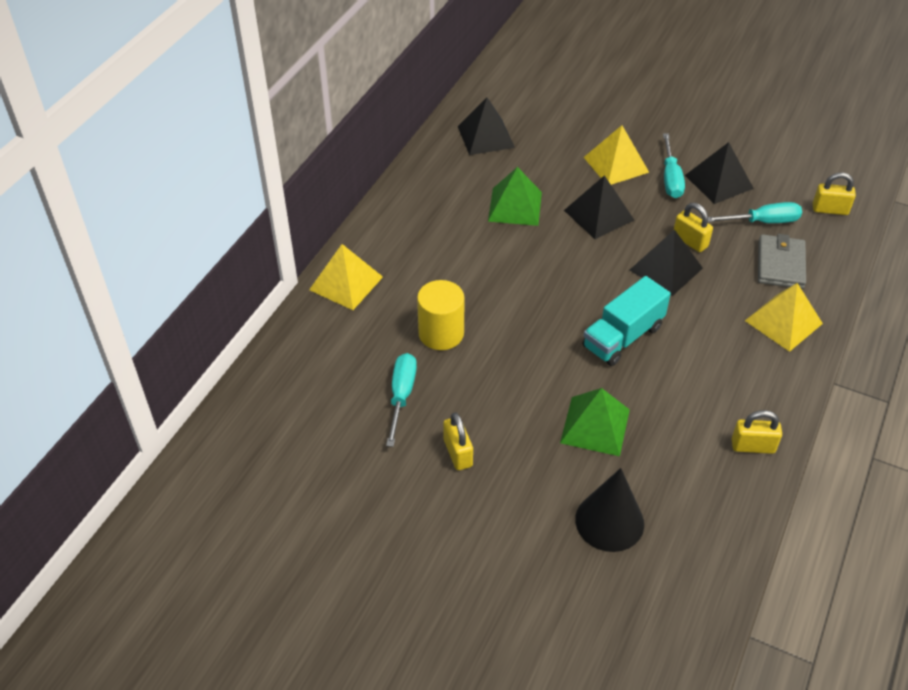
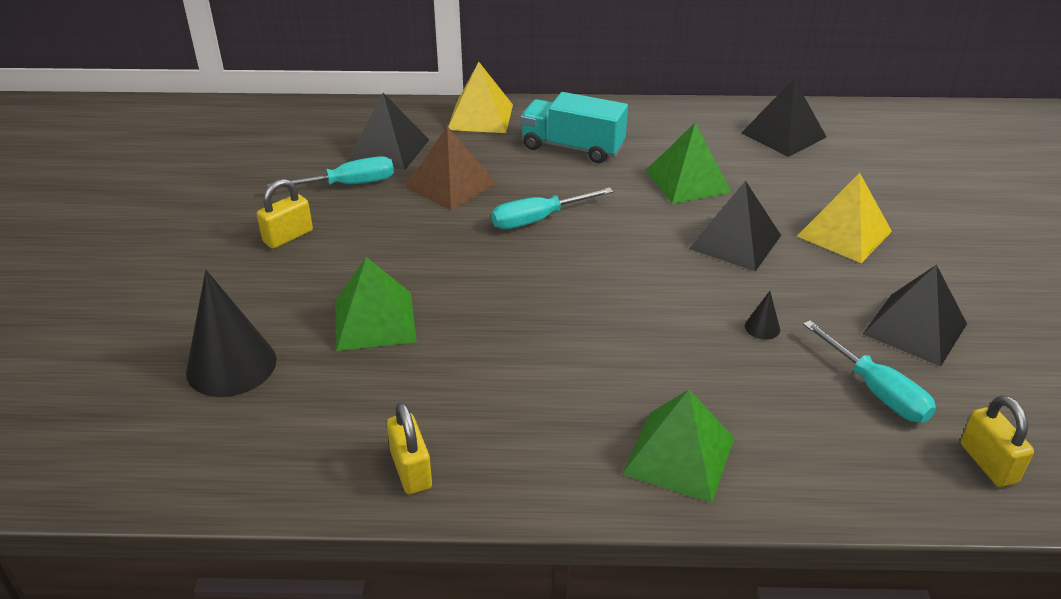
camera: 65 degrees right, 10 degrees down
(441, 333) = (450, 185): yellow cylinder -> brown pyramid
(623, 337) = (535, 309): turquoise truck -> turquoise truck (572, 147)
(666, 269) = (688, 318): black pyramid -> black pyramid (389, 149)
(670, 178) = (870, 284): turquoise screwdriver -> turquoise screwdriver (538, 220)
(690, 241) = (762, 327): yellow padlock -> black cone
(780, 264) = (801, 428): grey wallet -> none
(783, 322) = (679, 455): yellow pyramid -> green pyramid

